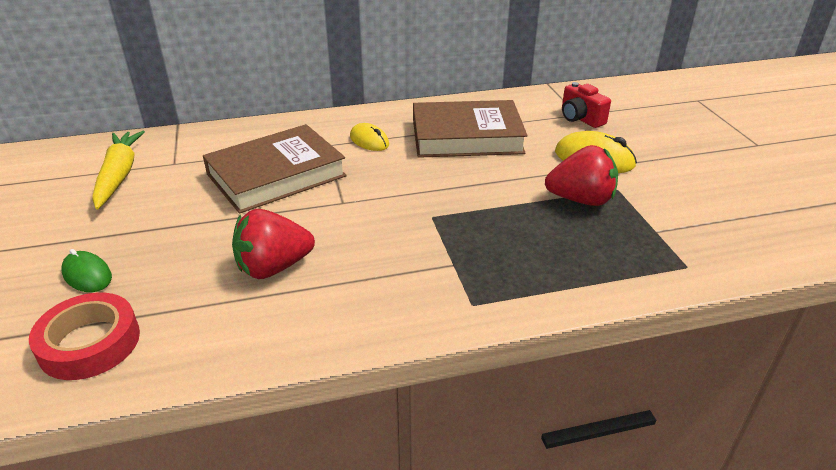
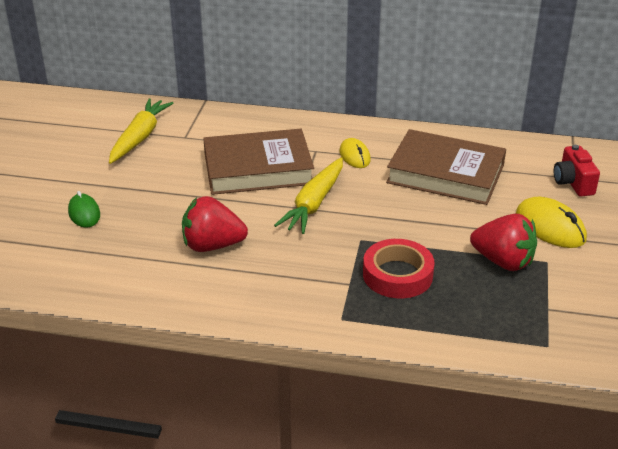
camera: 25 degrees right, 0 degrees up
(90, 343) = (66, 262): red tape -> red tape (397, 275)
(359, 194) = (314, 203): none -> yellow carrot

